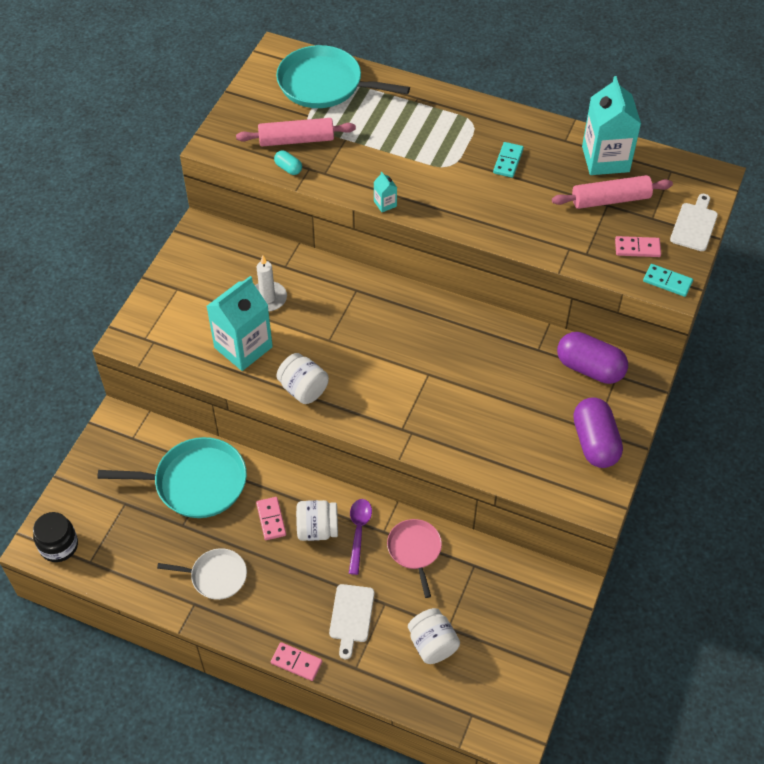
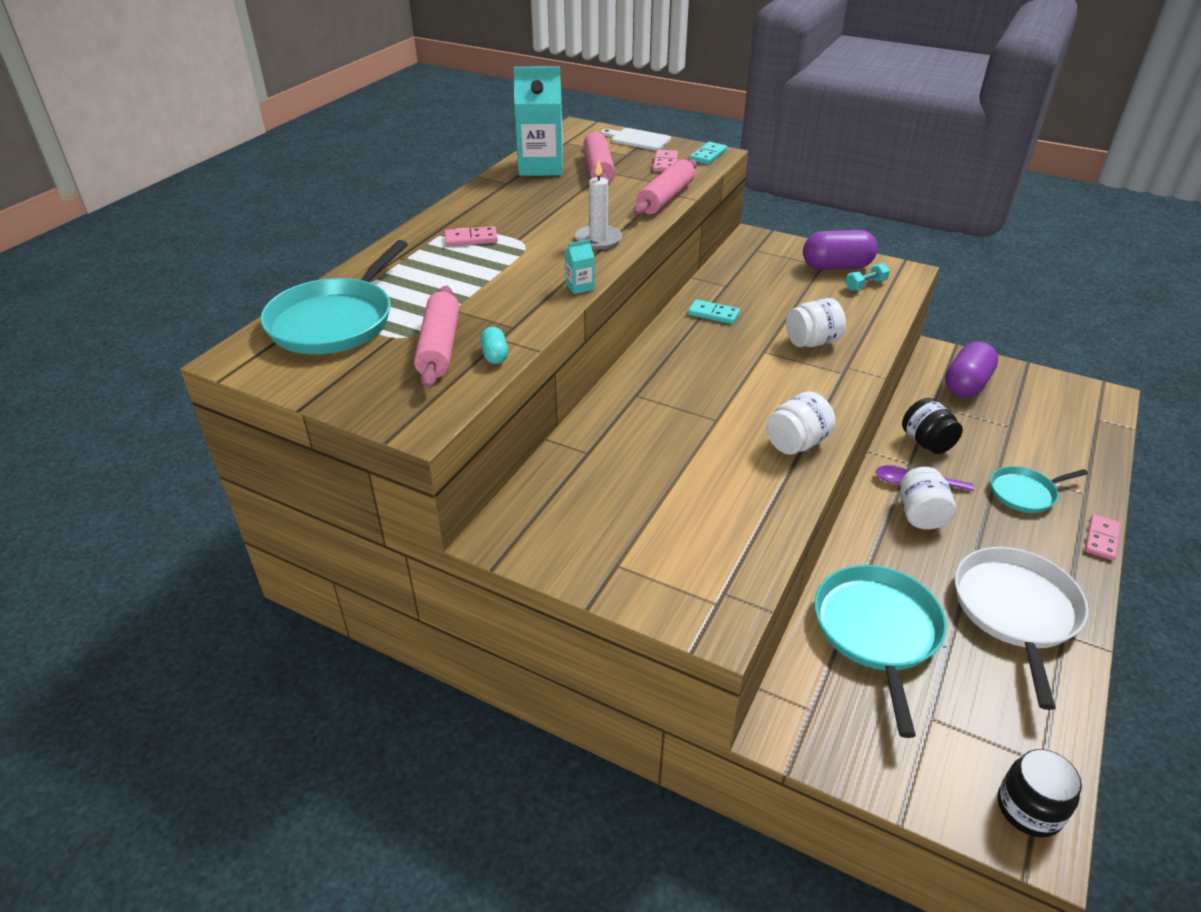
camera: 85 degrees left, 15 degrees down
(216, 576) = (1015, 611): white pan -> white pan, size x1.72
(243, 347) = (730, 495): turquoise carton -> none
(268, 298) = (643, 470): white candle -> white candle (598, 239)
(271, 519) = (917, 555): pink domino -> pink domino (471, 239)
(288, 168) = (495, 355): turquoise capsule -> turquoise capsule turned 60 degrees counterclockwise
(351, 616) = (1025, 493): white cutting board -> turquoise pan
(415, 550) = (926, 442): pink pan -> black jar
(432, 644) = (1033, 438): white jar -> white jar (812, 342)
(508, 161) = (529, 212): turquoise domino -> turquoise domino (713, 314)
(556, 251) = (666, 198): none -> pink rolling pin
(560, 463) = (865, 285): none -> turquoise dumbbell
(589, 368) = (748, 261): purple capsule -> purple capsule (966, 385)

